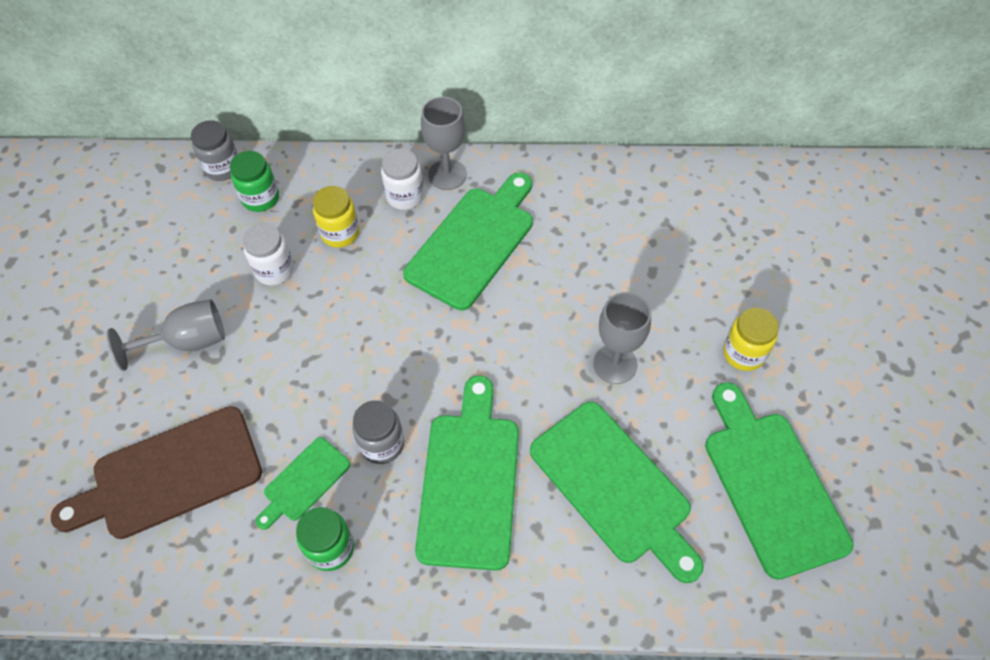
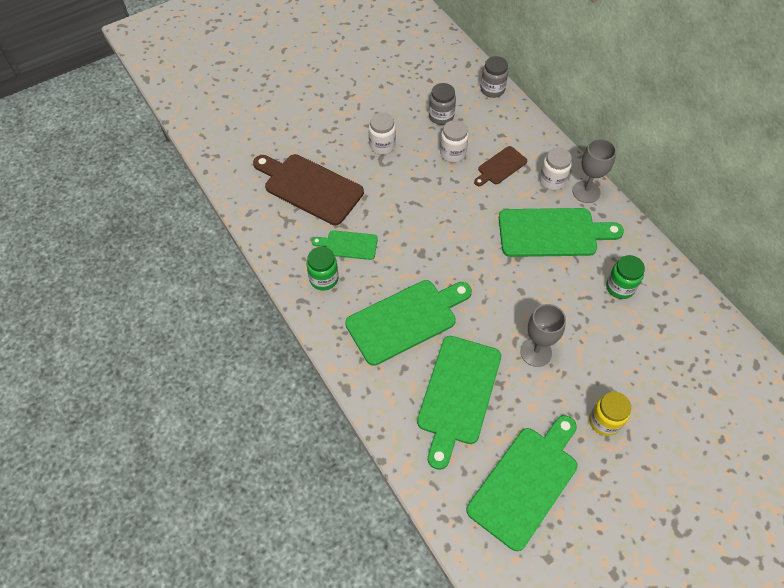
camera: 55 degrees right, 0 degrees up
(187, 341) = (382, 146): grey goblet -> white jar
(260, 198) = (489, 118): green jar -> green jar (620, 287)
(340, 233) = (500, 167): yellow jar -> brown cutting board
(382, 444) = (394, 266): grey jar -> grey jar (441, 116)

